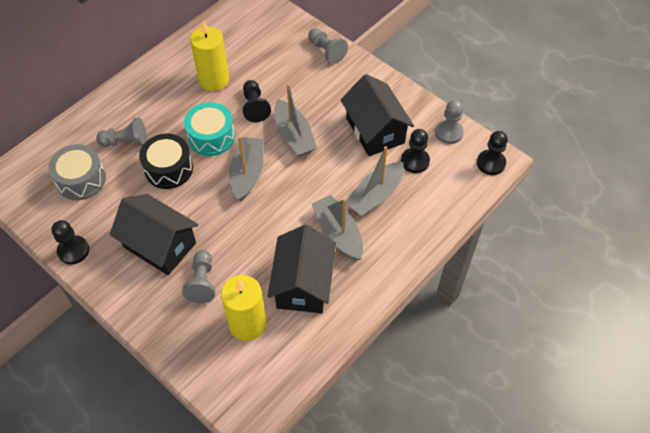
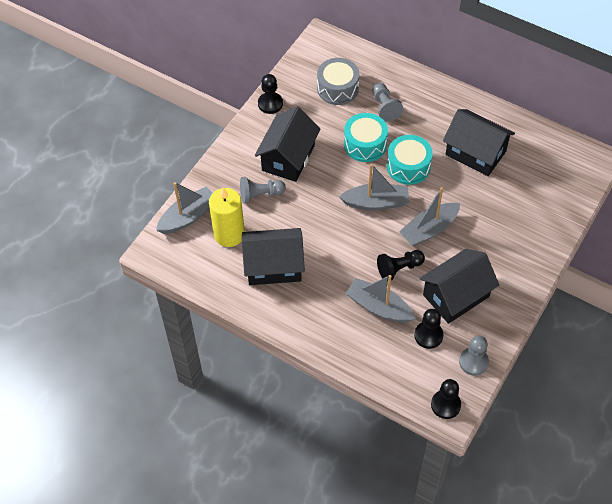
camera: 80 degrees right, 0 degrees up
(169, 169) = (365, 144): black drum -> turquoise drum
(214, 80) = (475, 153): yellow candle -> black house
(255, 107) = (453, 192): black pawn -> black pawn (399, 269)
(326, 51) = (545, 237): grey pawn -> none
(338, 233) = (330, 284): grey boat -> grey boat (188, 216)

